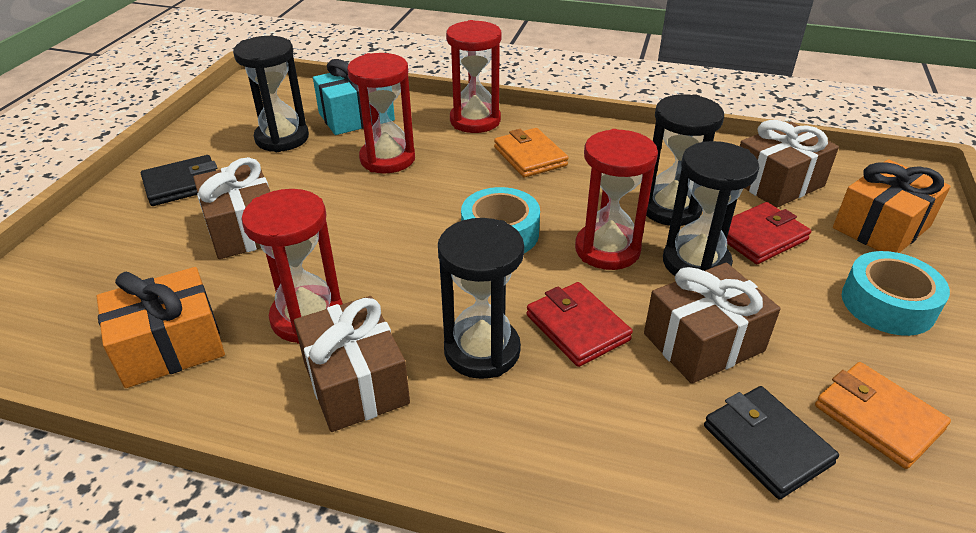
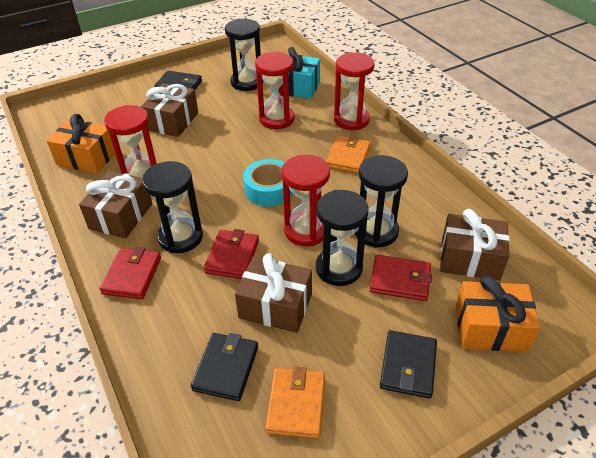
camera: 45 degrees right, 5 degrees up
(494, 439) = (132, 275): none -> red wallet
(887, 304) = (408, 366): turquoise tape -> black wallet

